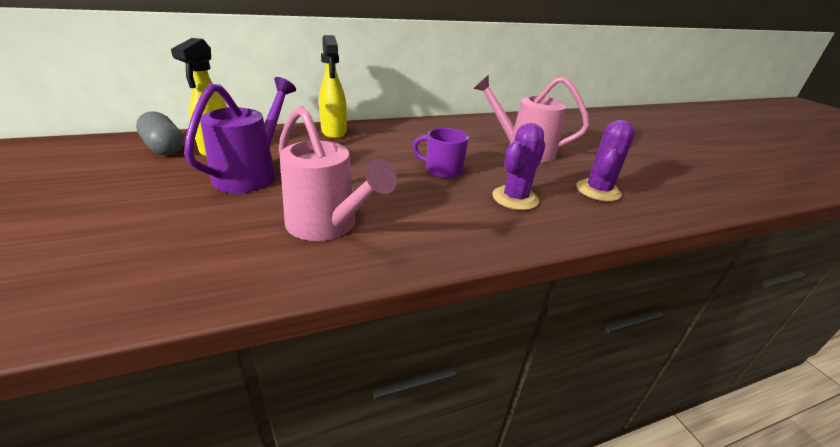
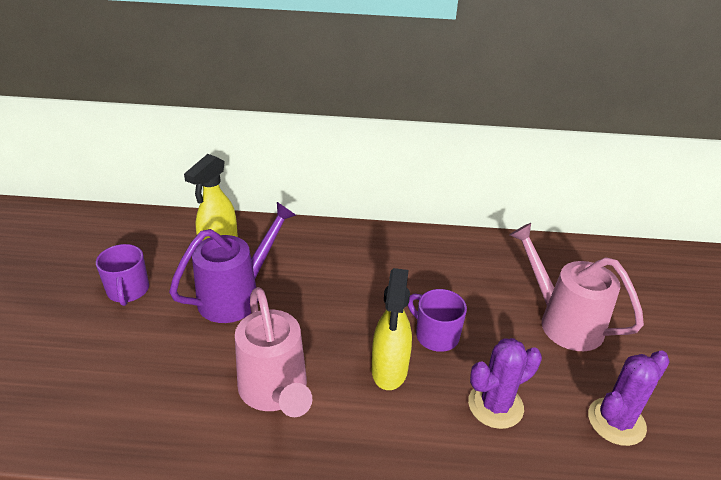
camera: 25 degrees right, 5 degrees up
(125, 187) = (128, 291): none -> purple mug
(164, 148) = (174, 238): grey capsule -> none
(334, 132) = (345, 241): yellow spray bottle -> yellow spray bottle (389, 371)

